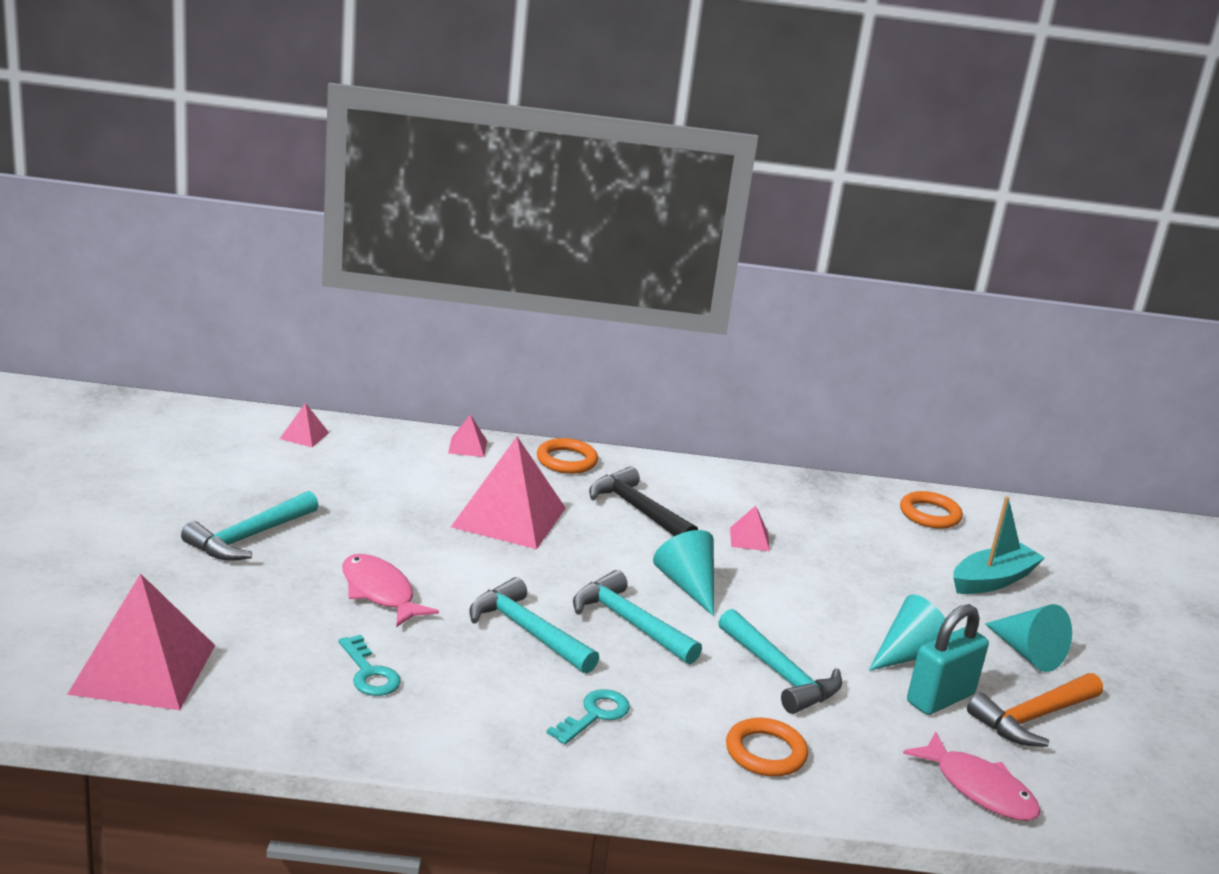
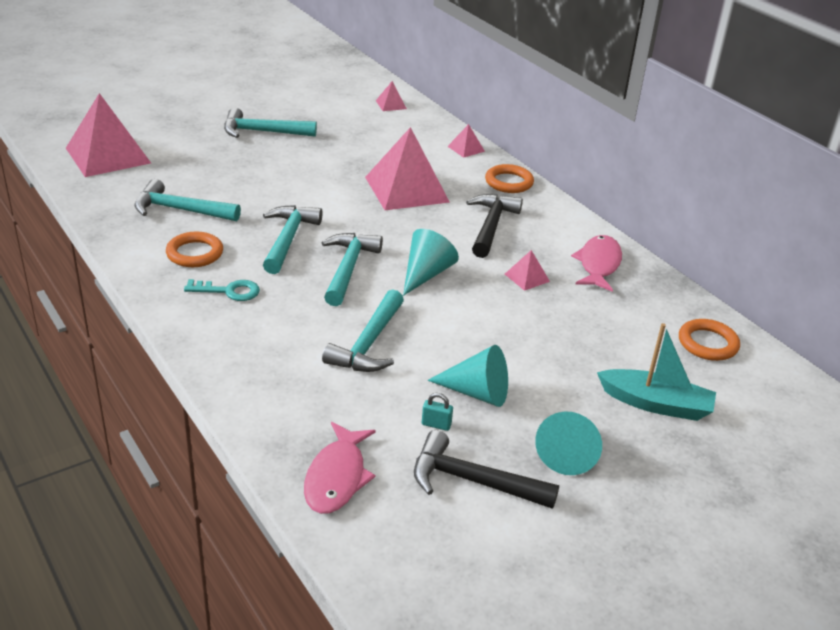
camera: 55 degrees right, 10 degrees up
(369, 673) = (180, 210): turquoise key -> turquoise hammer
(380, 592) = (263, 183): pink fish -> pink fish (598, 264)
(765, 752) = (266, 367): orange ring -> orange ring (195, 253)
(940, 698) = (436, 425): turquoise padlock -> turquoise padlock, size x0.42
(1033, 718) = (473, 481): orange hammer -> black hammer

